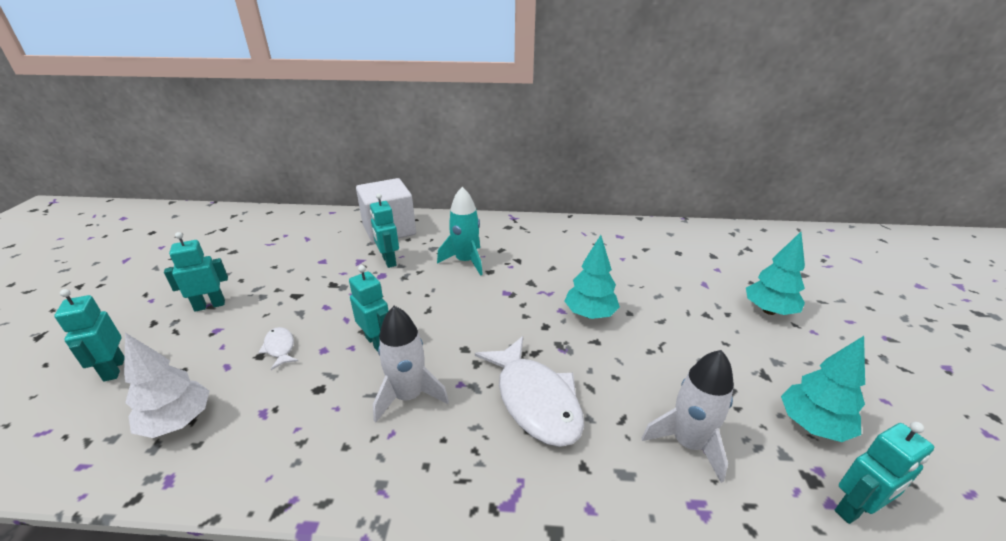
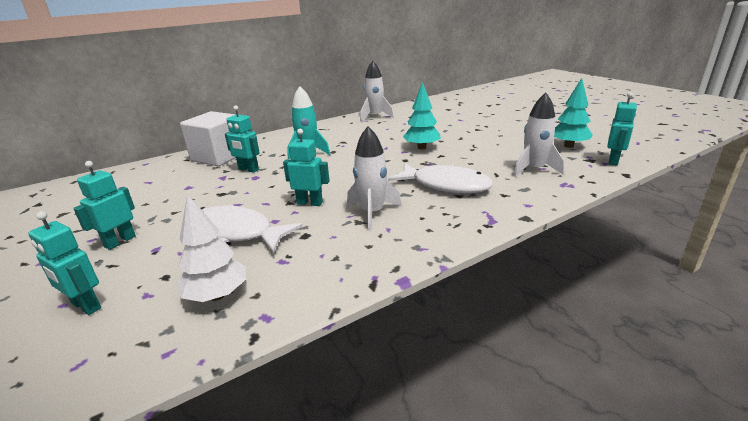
camera: 35 degrees left, 5 degrees down
(280, 348) = (236, 233): white fish -> white fish, size x2.17
(603, 231) = (375, 116): none -> white rocket
(769, 310) = (501, 119): turquoise tree -> none

